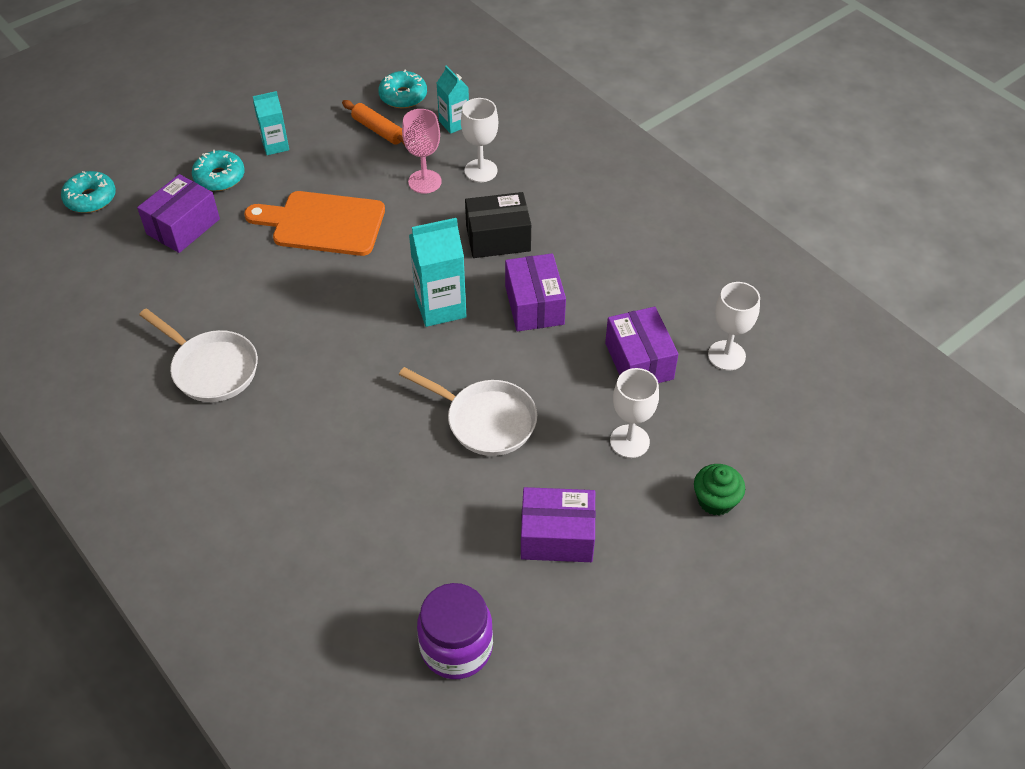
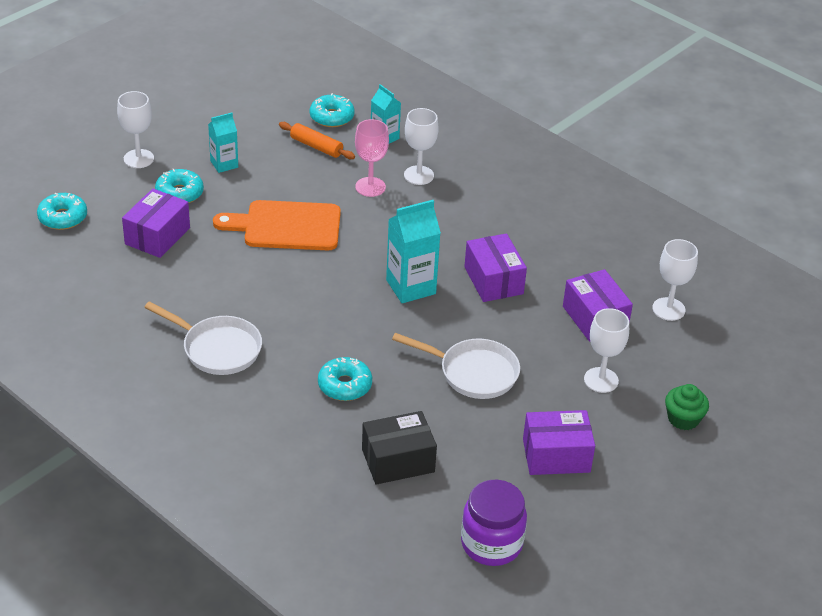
camera: 10 degrees left, 10 degrees down
(187, 134) = (138, 159): none -> white goblet
(338, 425) = (344, 385): none -> turquoise donut
(498, 238) = (448, 229): black box -> black box (398, 460)

